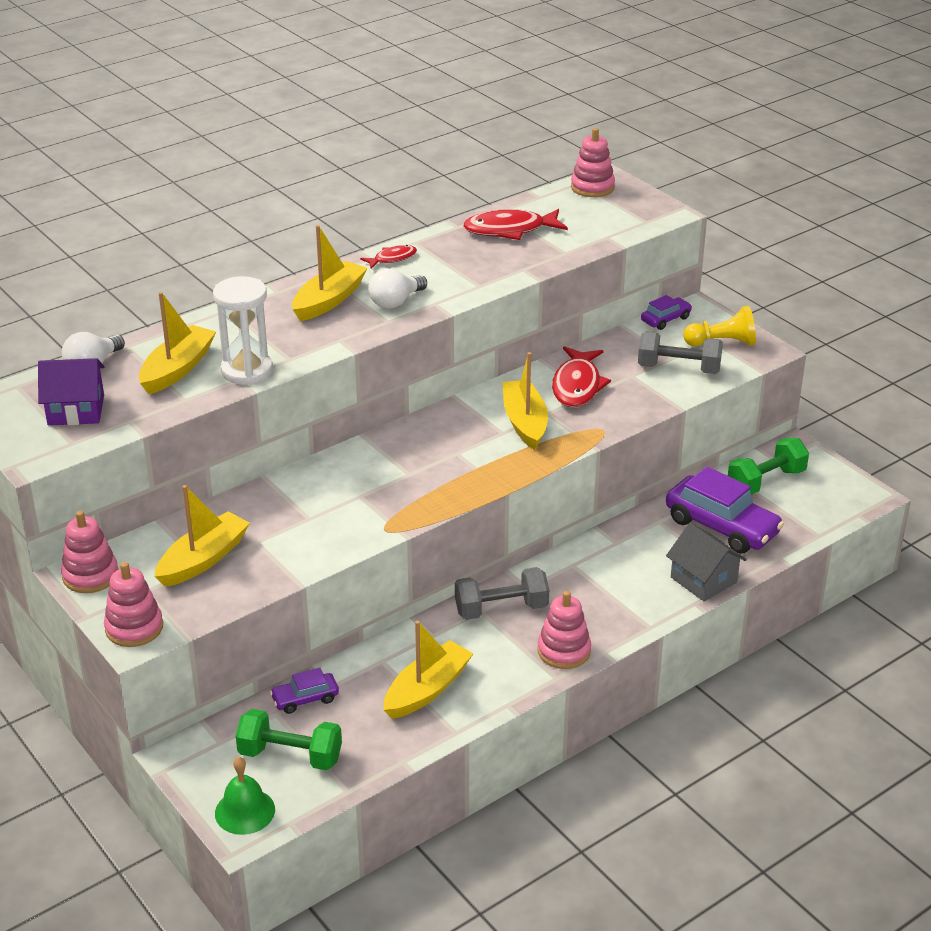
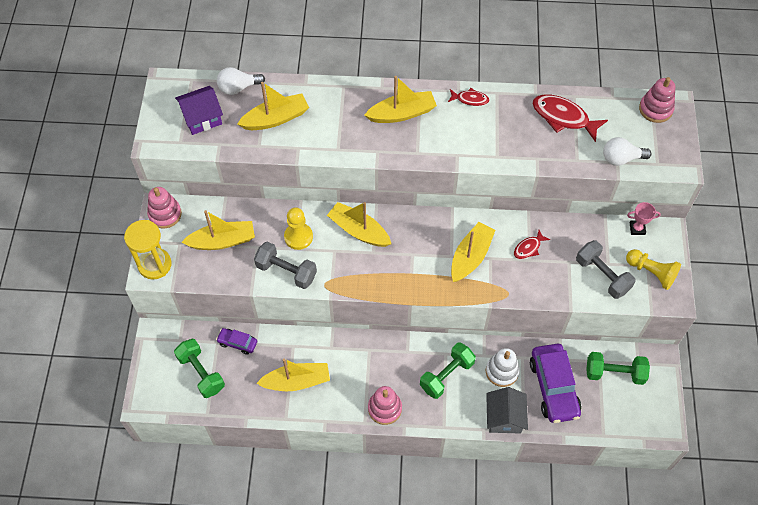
camera: 40 degrees right, 25 degrees up
(76, 410) = (202, 118): purple house -> purple house turned 60 degrees counterclockwise
(134, 628) = (154, 265): pink stacking toy -> yellow hourglass
(245, 811) = (155, 390): green bell -> none
(247, 371) = (308, 144): white hourglass -> none
(300, 506) = (298, 237): none -> yellow pawn
(368, 465) = (359, 230): none -> yellow boat
(395, 302) = (436, 139): white light bulb -> white light bulb (621, 158)
(501, 609) = (380, 356): grey dumbbell -> grey dumbbell (286, 271)
(577, 385) = (528, 248): red fish -> red fish, size x0.55
(597, 582) = (446, 375): none -> green dumbbell
(652, 544) = (502, 371): none -> white stacking toy
(665, 319) = (637, 229): purple car -> pink trophy

